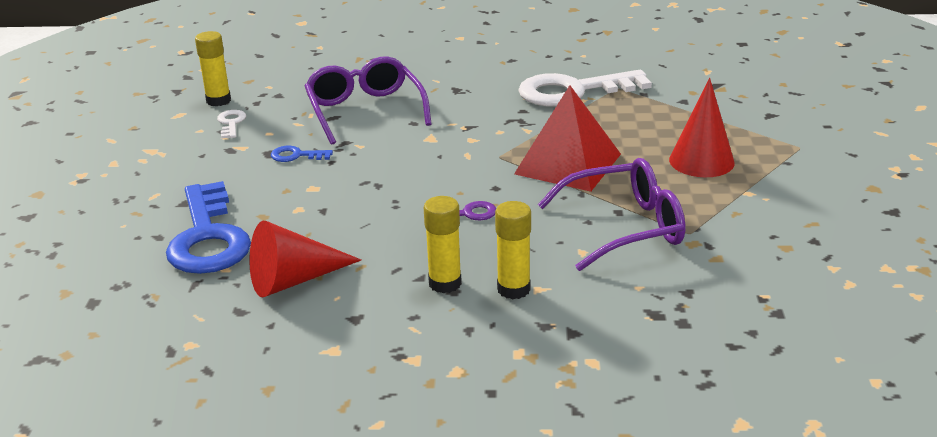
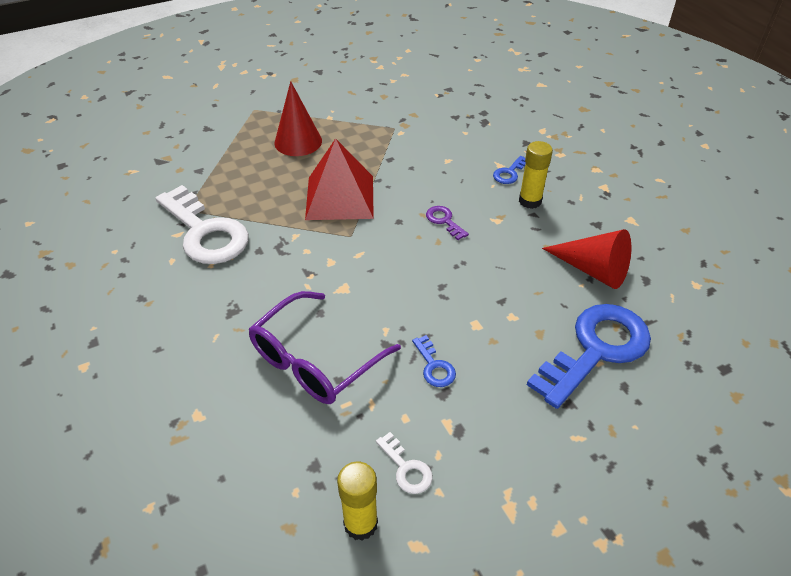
camera: 120 degrees left, 15 degrees up
(231, 123) = (406, 468): white key -> white key turned 90 degrees counterclockwise
(513, 289) = (509, 173): yellow glue stick -> blue key
(625, 227) = (407, 151): purple glasses -> none

